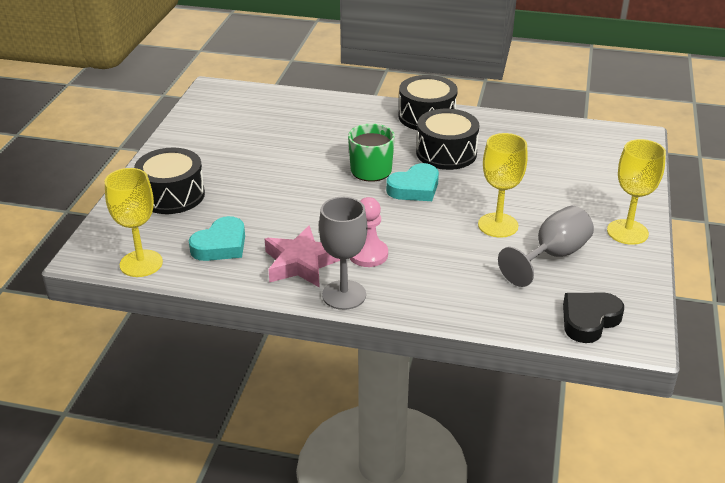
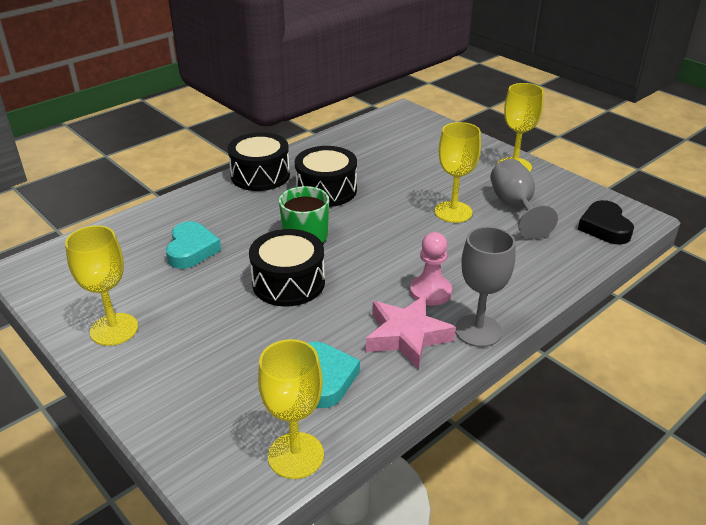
camera: 55 degrees left, 0 degrees up
(172, 195) = (191, 379): black drum -> black drum (288, 283)
(189, 147) = (114, 329): none -> yellow goblet
(414, 188) = (359, 226): turquoise heart -> turquoise heart (191, 250)

